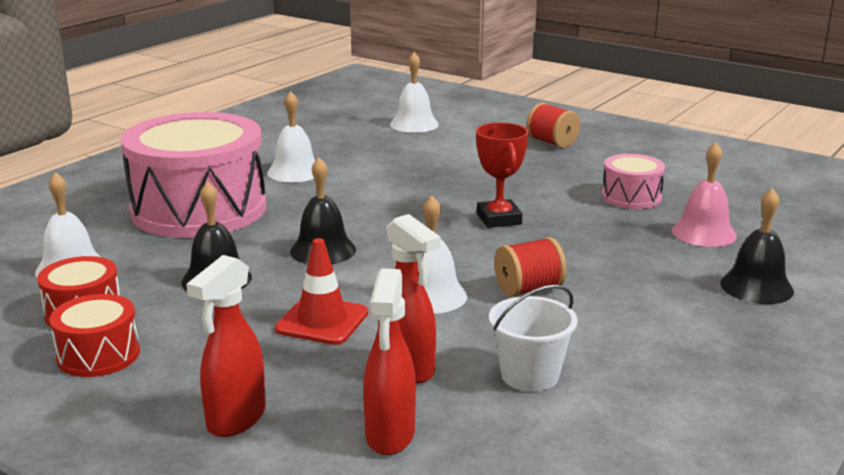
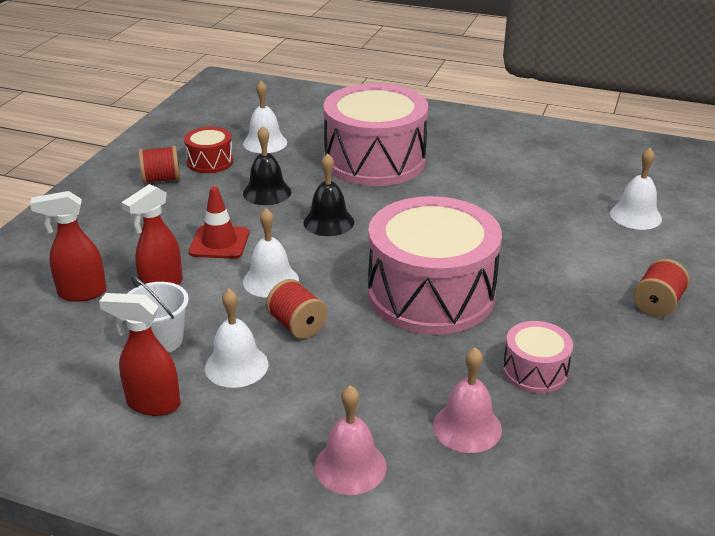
camera: 75 degrees right, 10 degrees up
(98, 355) = (161, 179): red drum -> red spool
(235, 420) = (96, 237): red spray bottle -> red spray bottle (152, 404)
(295, 172) = (471, 181): white bell -> white bell (236, 366)
(499, 219) = (431, 294): red trophy -> pink drum
(756, 287) = (350, 466): black bell -> pink bell

